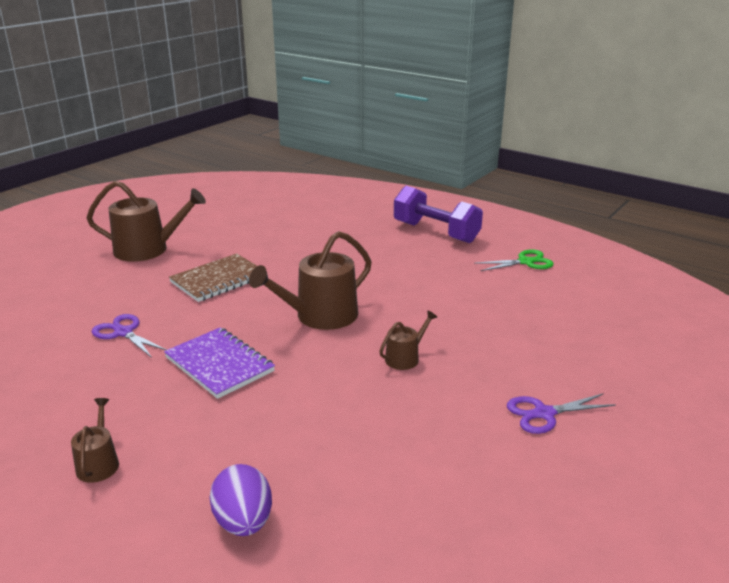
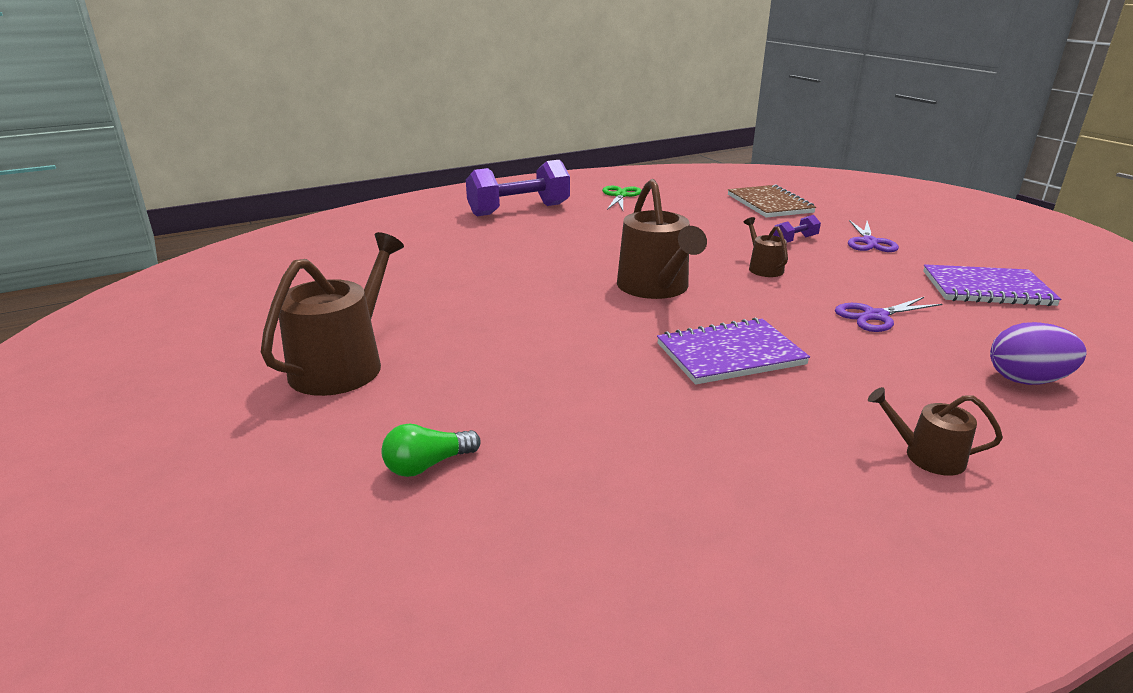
camera: 65 degrees left, 0 degrees up
(55, 298) = (427, 465): none -> green light bulb
(123, 332) = (604, 410): purple scissors -> purple scissors (875, 316)
(218, 280) = (509, 327): brown notebook -> brown notebook (769, 204)
(467, 503) = (986, 289): none -> purple notebook
(500, 366) = (795, 240): none -> purple dumbbell

